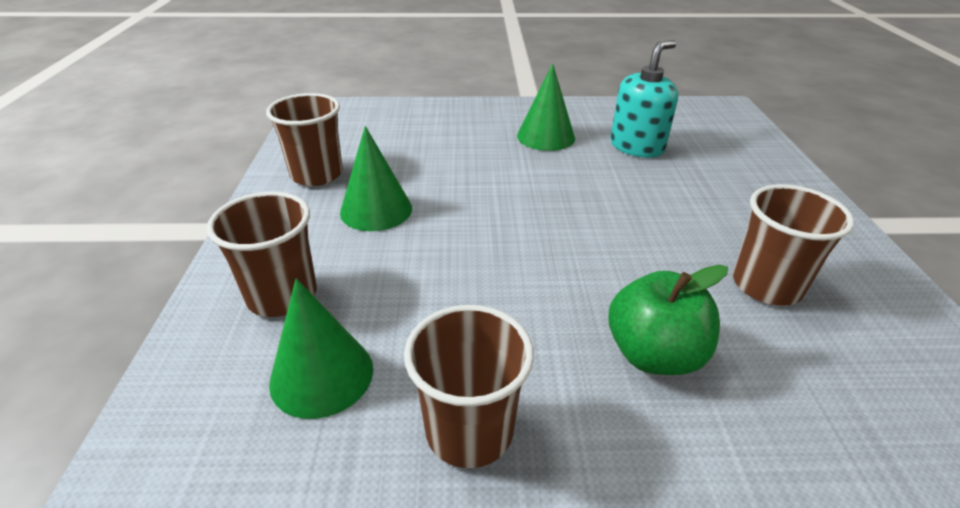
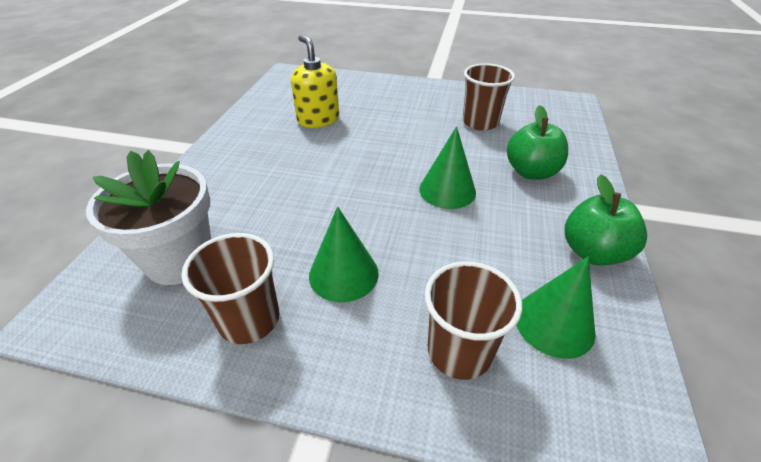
camera: 75 degrees left, 5 degrees up
(376, 131) = (180, 260): none -> white flower pot
(469, 430) = (593, 252): brown cup -> green apple
(546, 137) = (275, 154): green cone -> green cone (447, 190)
(637, 147) = (318, 119): turquoise soap dispenser -> yellow soap dispenser

